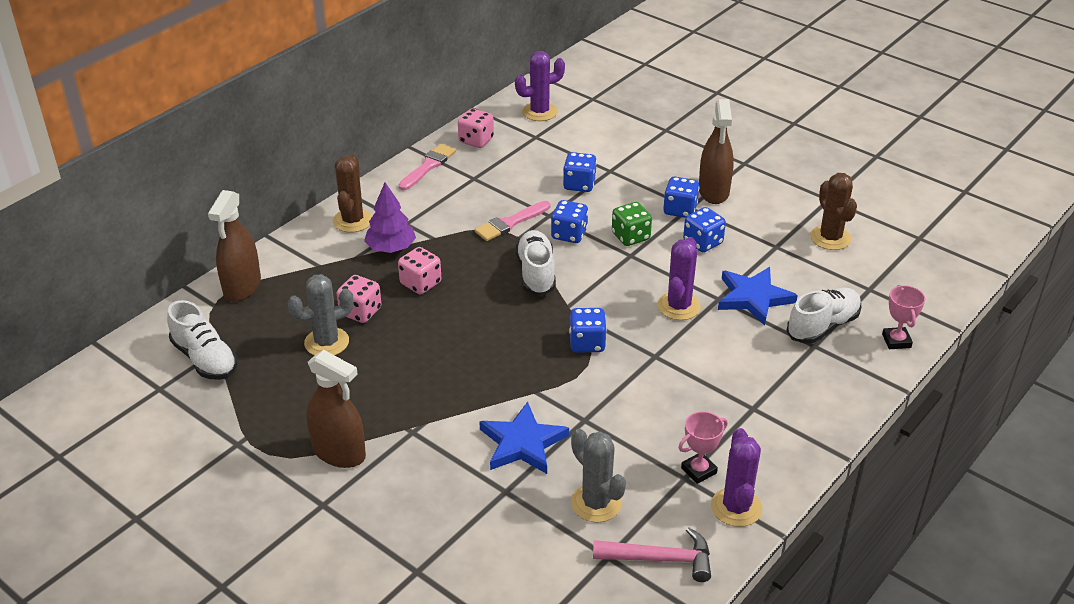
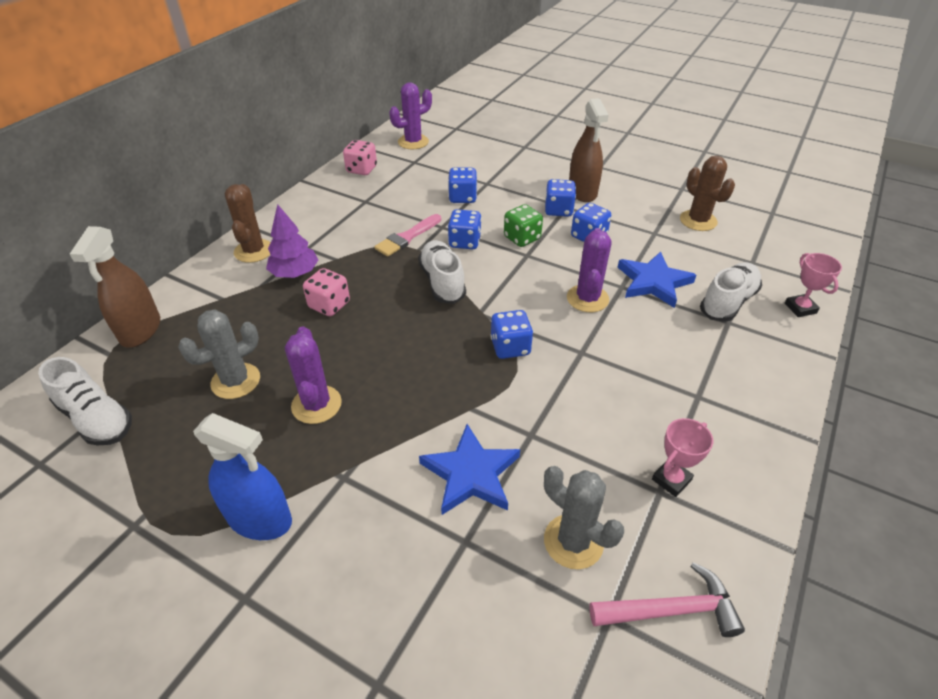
camera: 10 degrees left, 5 degrees up
(339, 452) = (259, 519): brown spray bottle -> blue spray bottle
(360, 312) = (270, 342): pink dice -> none
(428, 166) = (321, 195): pink brush -> none
(736, 507) = (728, 521): purple cactus -> purple cactus (316, 404)

